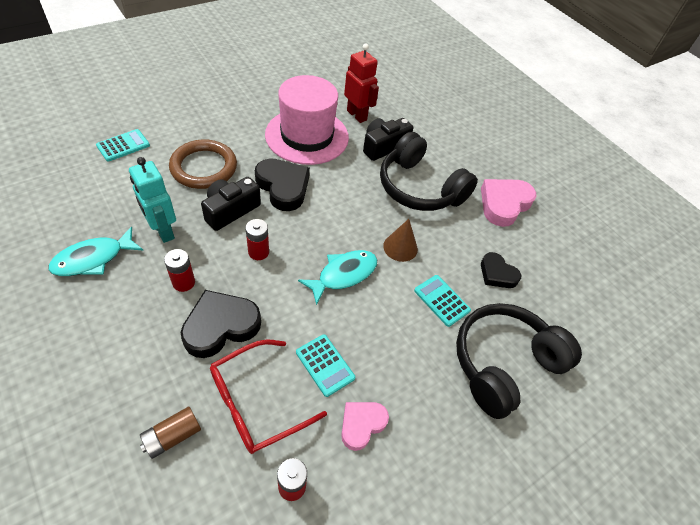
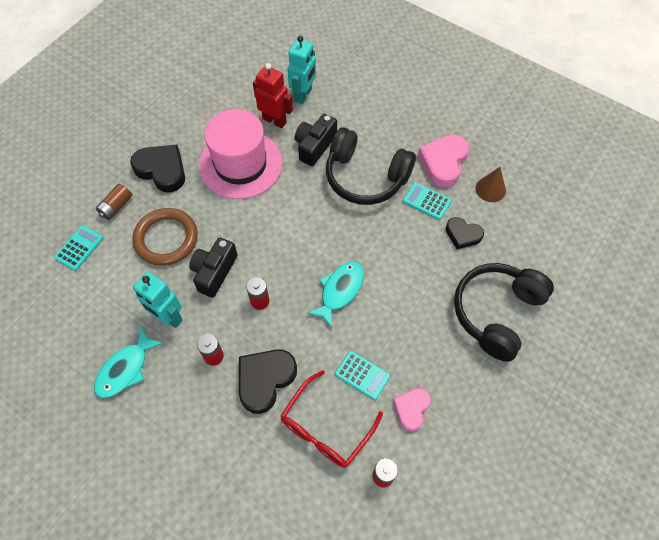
camera: 15 degrees left, 10 degrees up
(172, 436) = (278, 480): brown battery -> brown battery (116, 206)
(283, 187) = (247, 228): black heart -> black heart (162, 170)
(393, 106) = (303, 95): none -> turquoise robot
(400, 247) = (374, 244): brown cone -> brown cone (490, 189)
(442, 300) = (428, 279): turquoise calculator -> turquoise calculator (427, 201)

